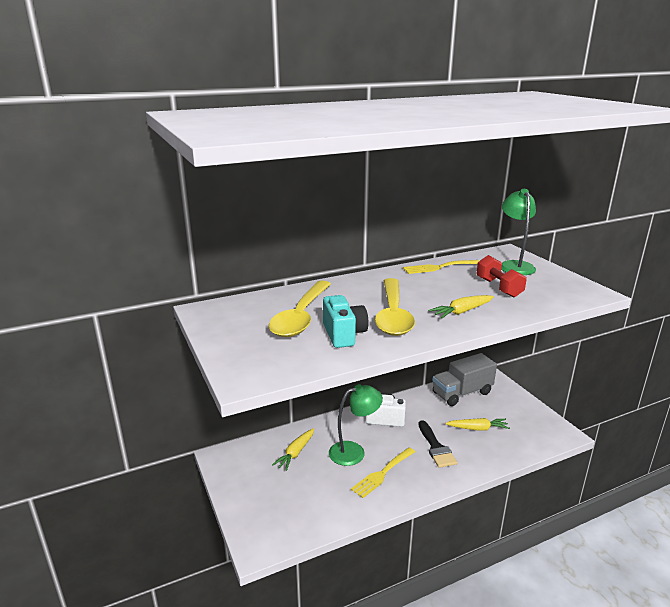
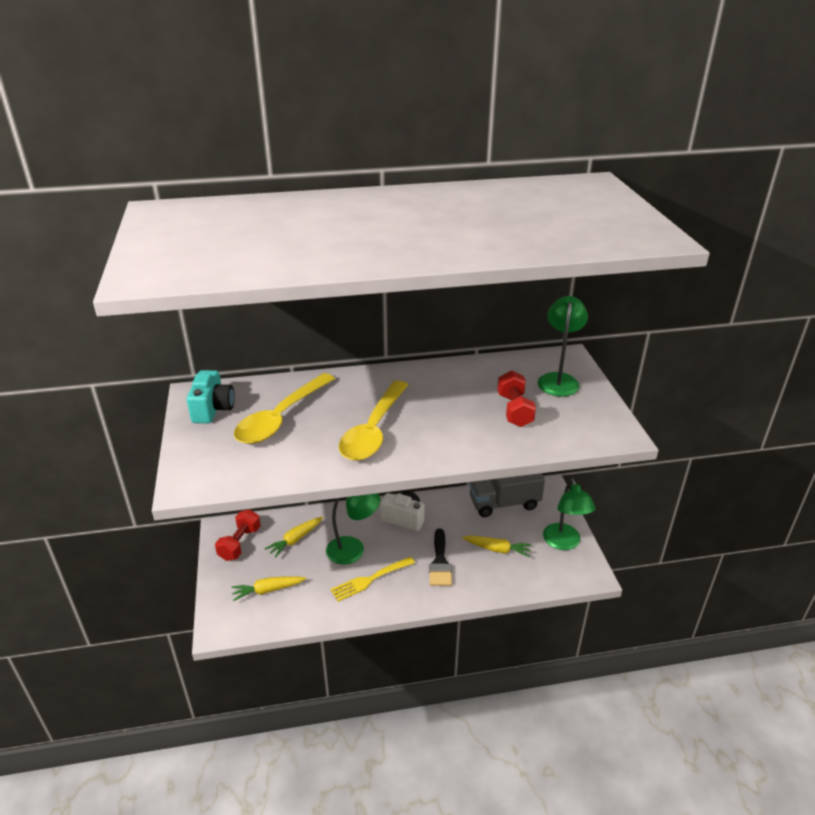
camera: 15 degrees right, 10 degrees up
(243, 466) = (240, 543): none -> red dumbbell
(343, 334) = (308, 448): turquoise camera -> turquoise camera (213, 409)
(439, 267) = (469, 370): yellow fork -> none
(462, 312) = (448, 438): yellow carrot -> yellow carrot (268, 590)
(527, 414) = (564, 543): none -> green lamp

